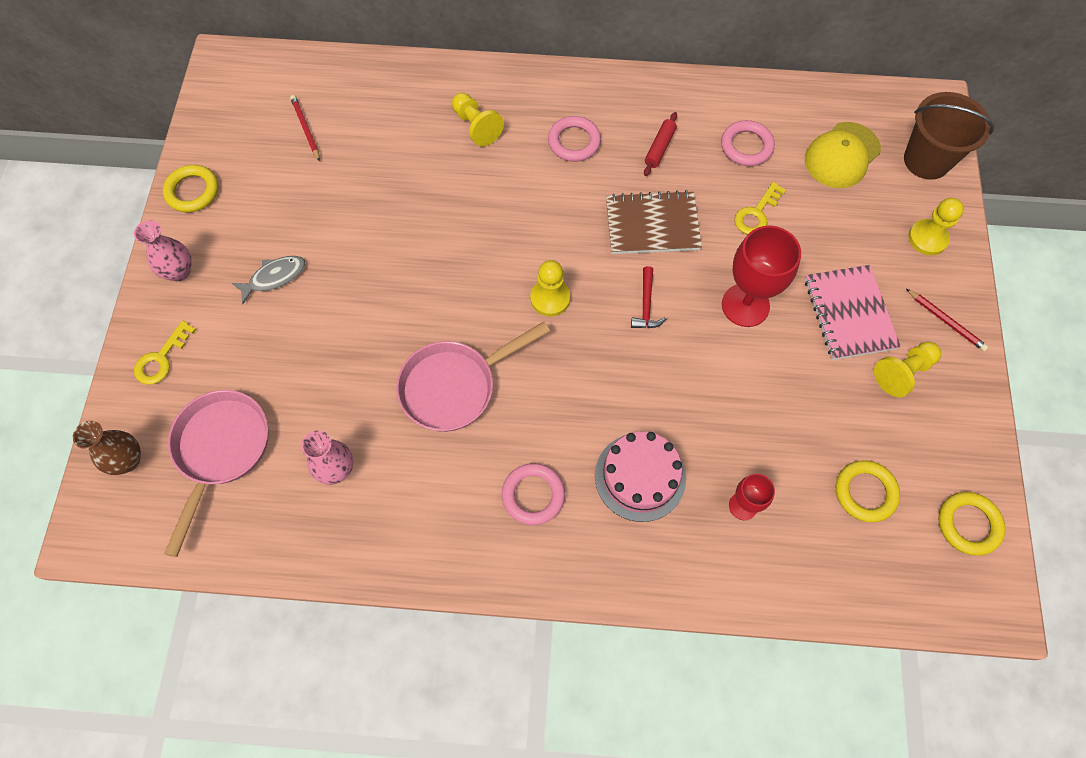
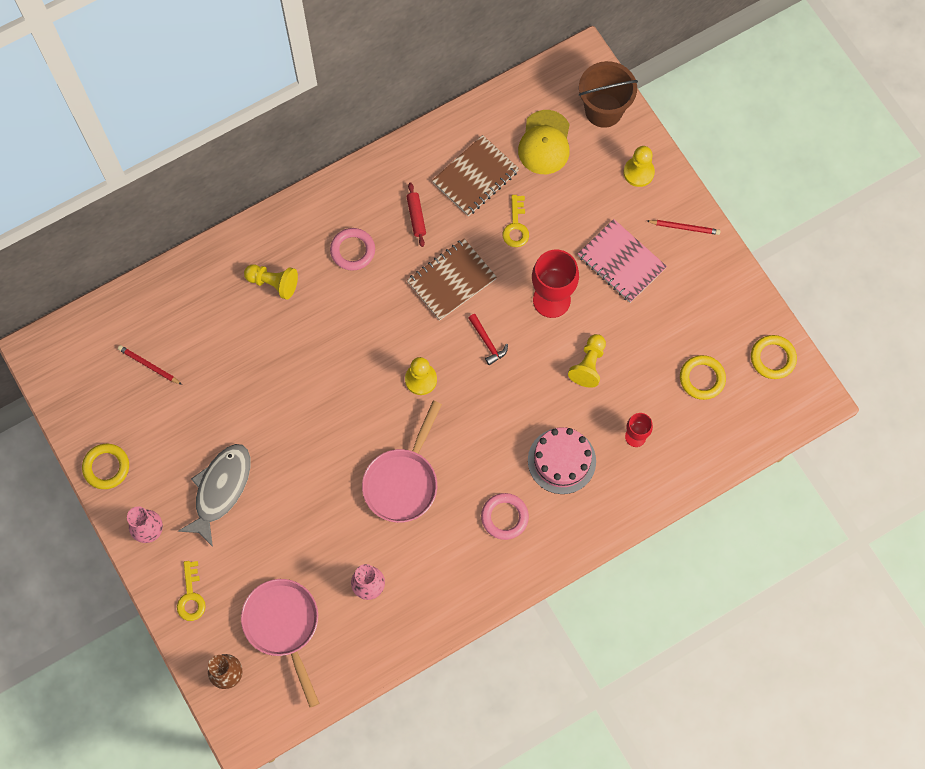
camera: 35 degrees left, 5 degrees up
(274, 277) = (220, 490): grey fish -> grey fish, size x1.72
(746, 146) = (475, 177): pink ring -> brown notebook
(903, 372) = (678, 282): yellow pawn -> yellow pawn (588, 365)

